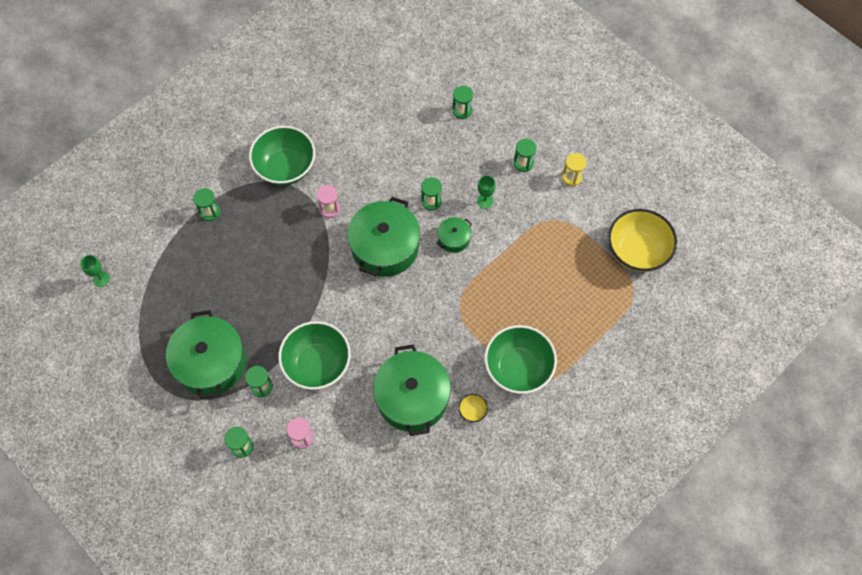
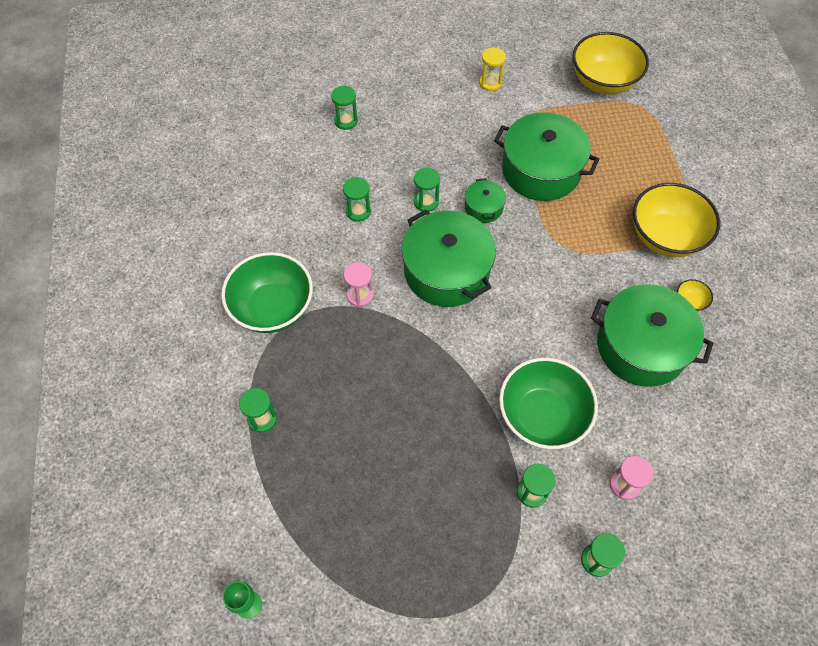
camera: 55 degrees left, 5 degrees down
(210, 362) = (462, 533): green pot -> green pot (541, 170)
(485, 201) = (461, 160): green goblet -> none
(518, 368) = (665, 237): green bowl -> yellow bowl
(523, 163) = (445, 108): green hourglass -> green hourglass (358, 211)

